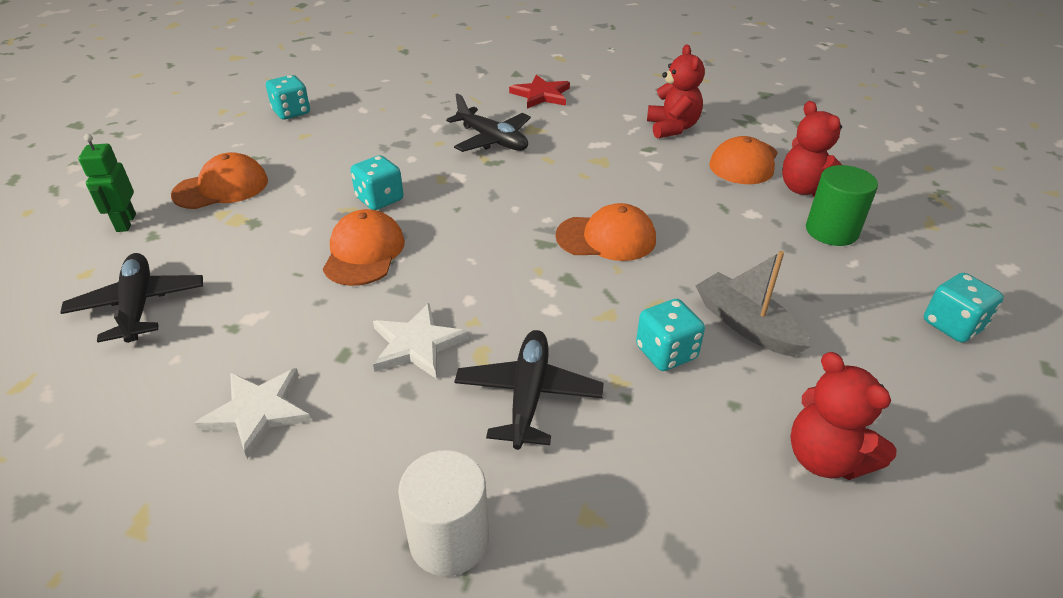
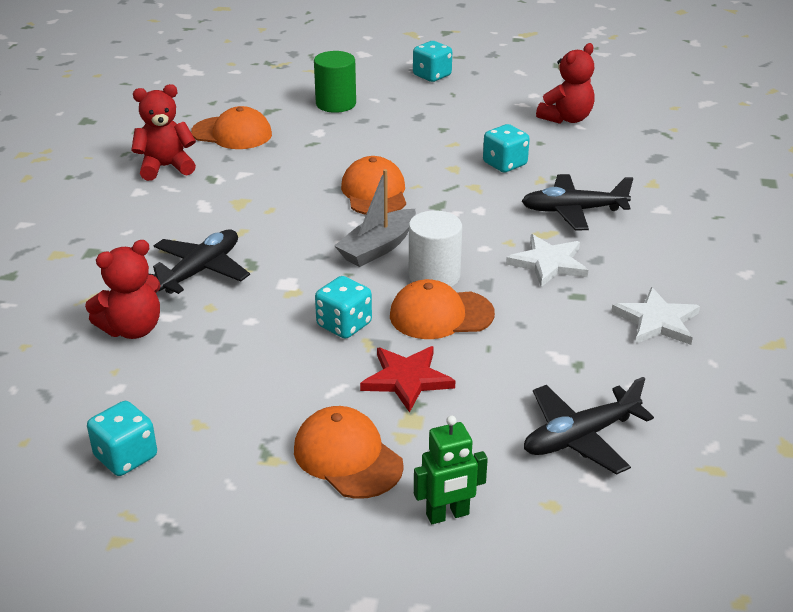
camera: 100 degrees left, 5 degrees down
(449, 539) = (699, 225): white cylinder -> white cylinder (434, 276)
(541, 95) = (79, 250): red star -> red star (406, 379)
(746, 325) = (462, 137): grey boat -> grey boat (378, 248)
(806, 189) = (276, 110): red teddy bear -> red teddy bear (132, 329)

